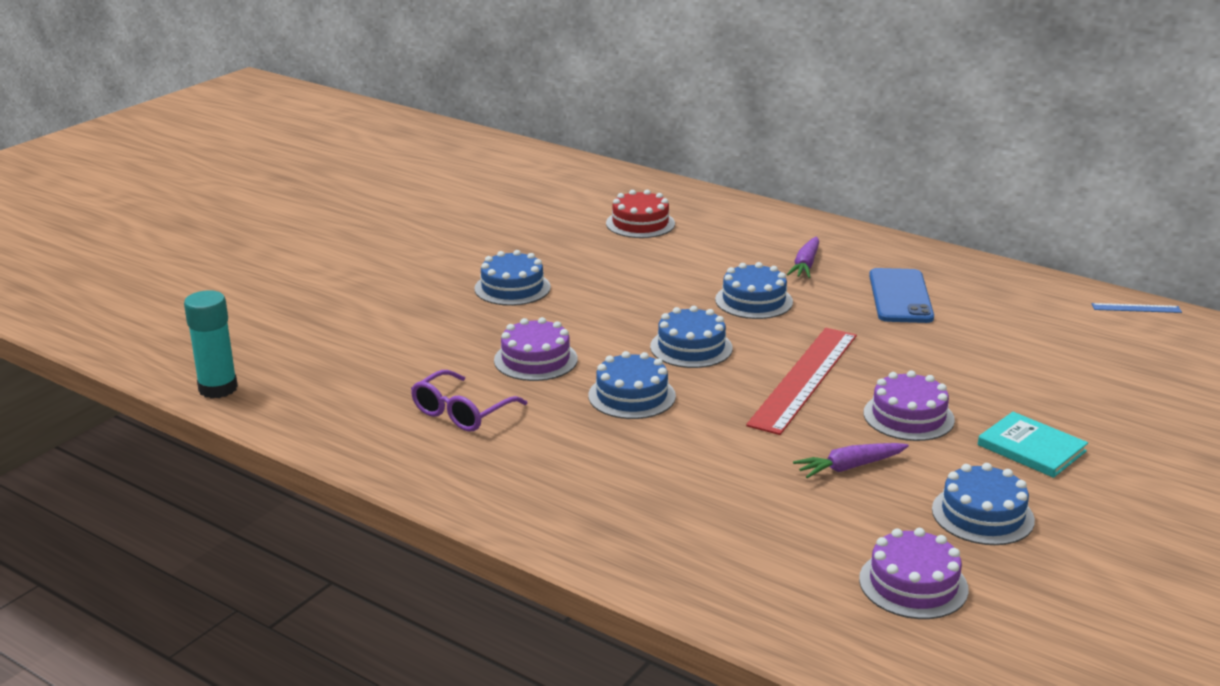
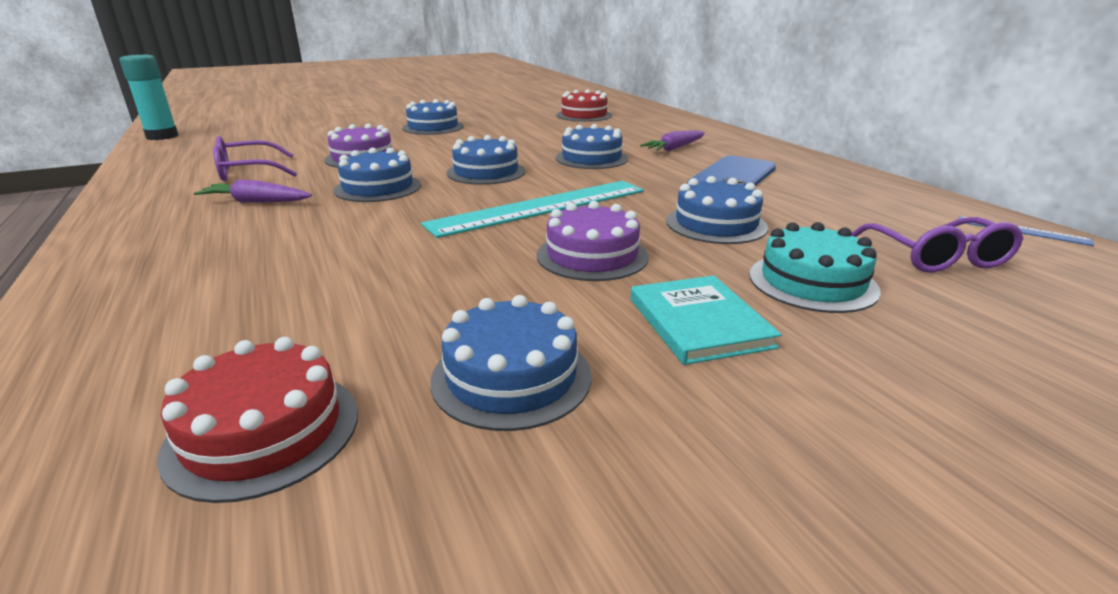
camera: 30 degrees right, 0 degrees up
(804, 379) = (540, 207): red ruler -> turquoise ruler
(850, 467) = (449, 279): purple carrot -> purple carrot (256, 202)
(913, 584) = (263, 431): purple cake -> red cake
(950, 359) = (716, 224): none -> blue cake
(1059, 396) = (812, 282): none -> turquoise cake
(1107, 351) = (937, 257): none -> purple glasses

